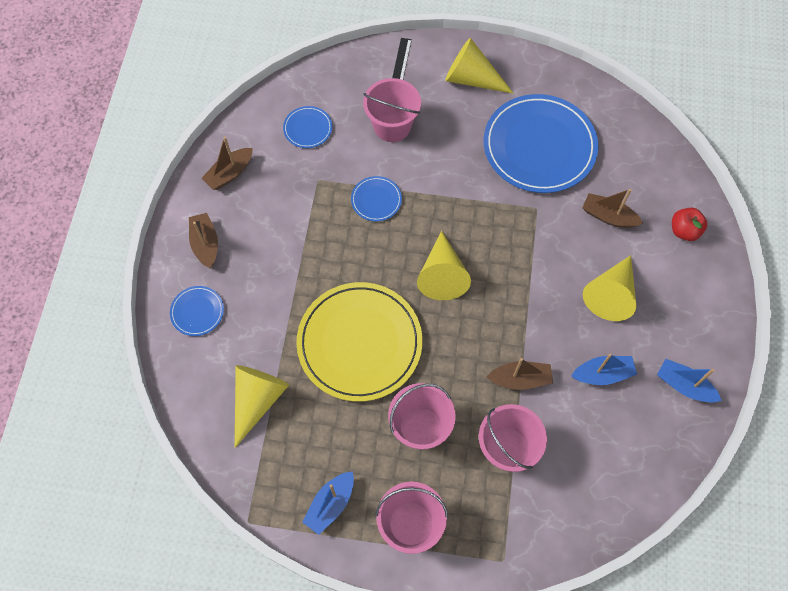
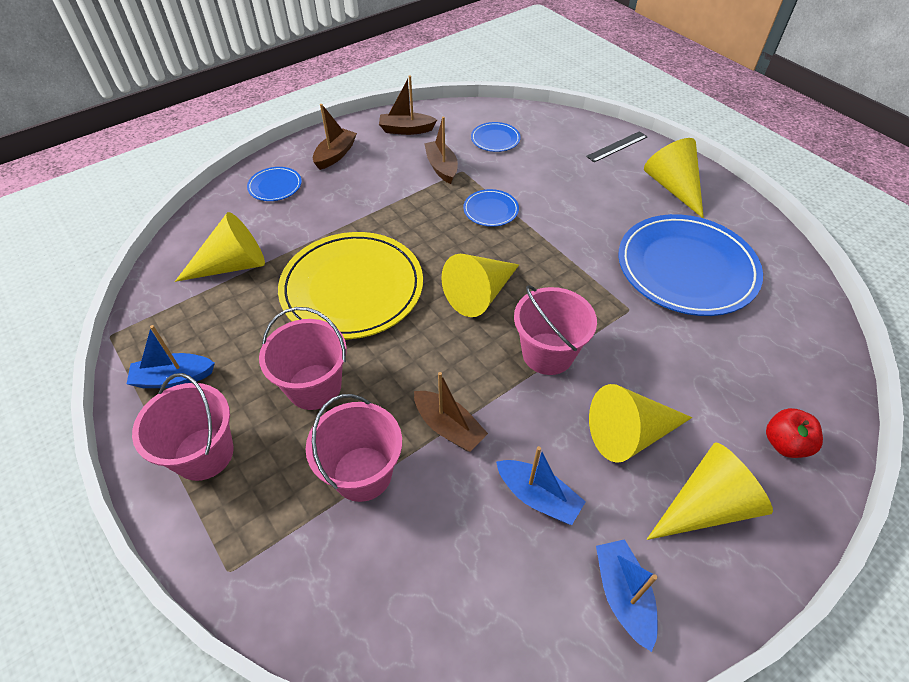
camera: 45 degrees right, 15 degrees down
(392, 126) = (564, 175): pink bucket -> pink bucket (547, 353)
(608, 216) = (702, 367): brown boat -> brown boat (441, 167)
(679, 302) = (706, 505): none -> yellow cone

